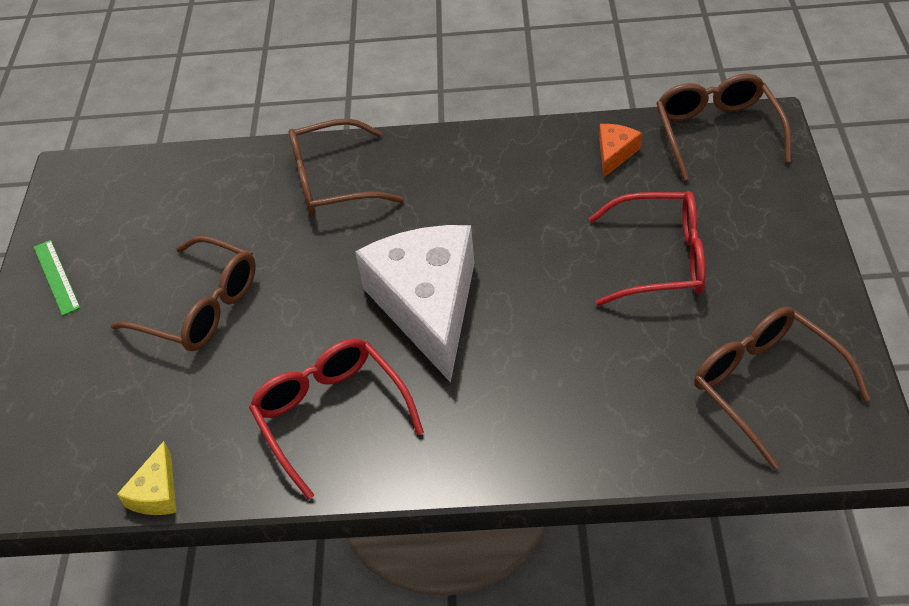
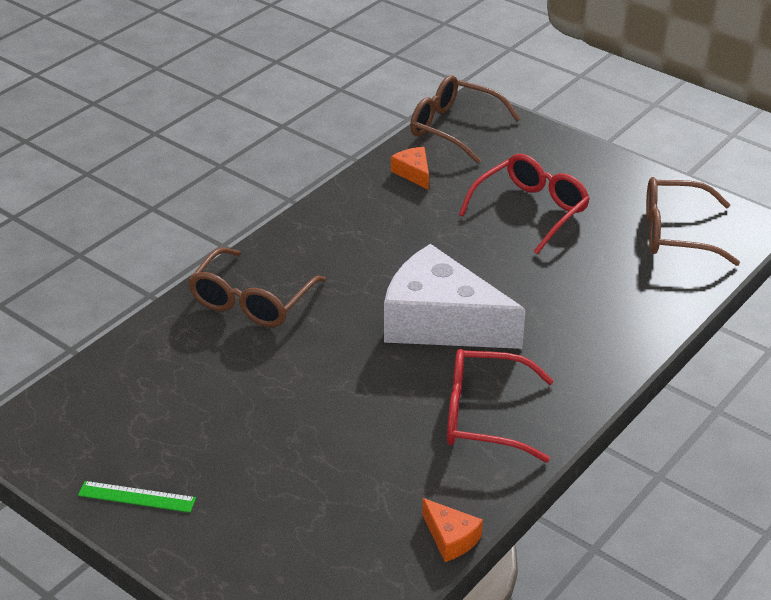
camera: 55 degrees left, 10 degrees down
(157, 493) = (451, 538): yellow cheese -> orange cheese
(200, 307) = (290, 430): brown glasses -> none

